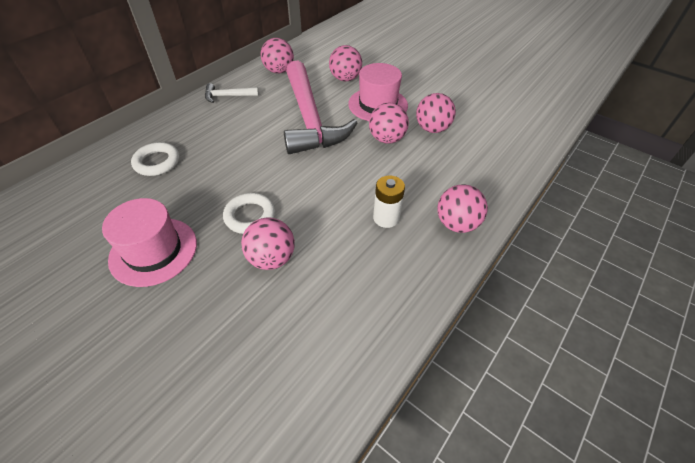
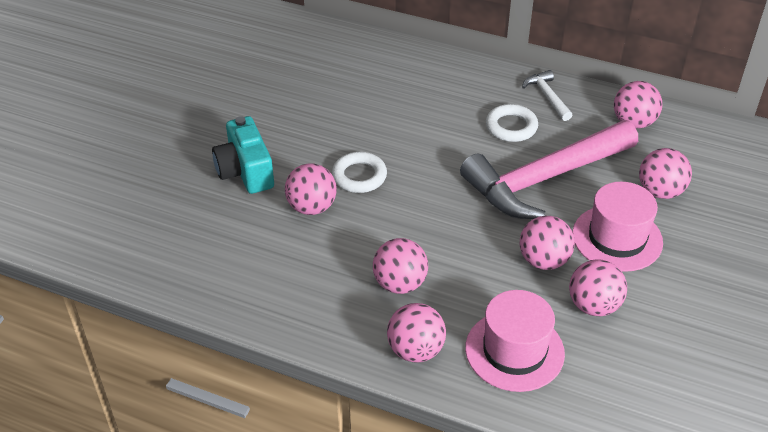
camera: 75 degrees right, 5 degrees down
(153, 251) = (294, 128): pink hat -> pink hat (514, 350)
(157, 162) = (406, 86): white ring -> white ring (511, 127)
(189, 306) = (245, 171): none -> turquoise camera
(386, 218) = (400, 284): white battery -> pink ball

